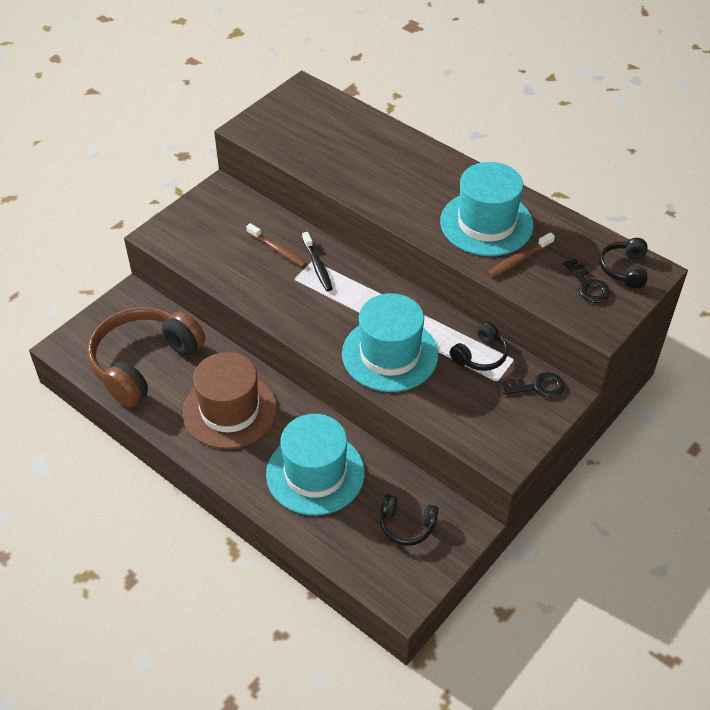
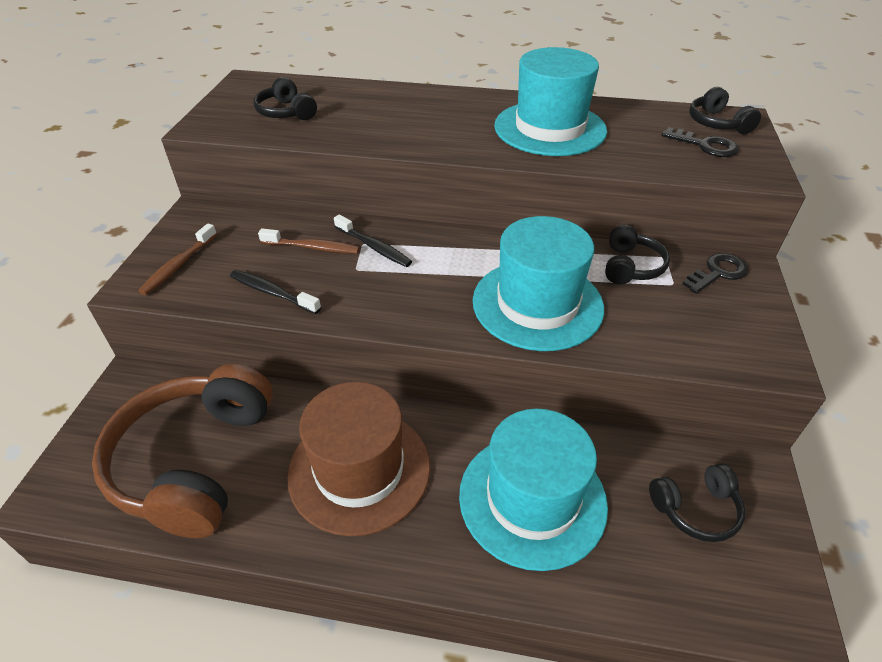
camera: 30 degrees left, 5 degrees down
(232, 275) = (272, 292): none -> black toothbrush
(309, 135) = (286, 112): none -> black headphones
(519, 260) = (616, 146): brown toothbrush -> brown toothbrush (178, 265)

